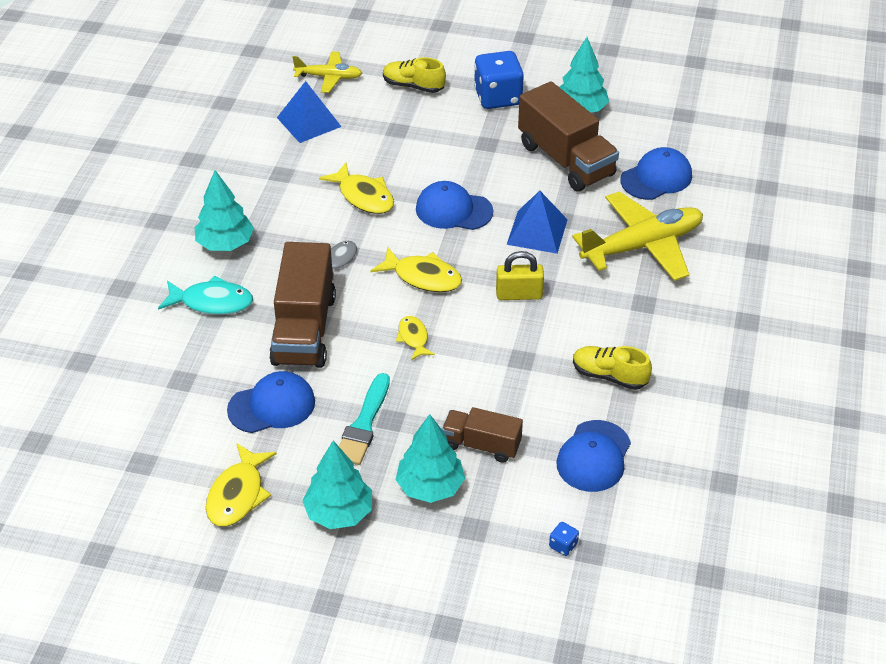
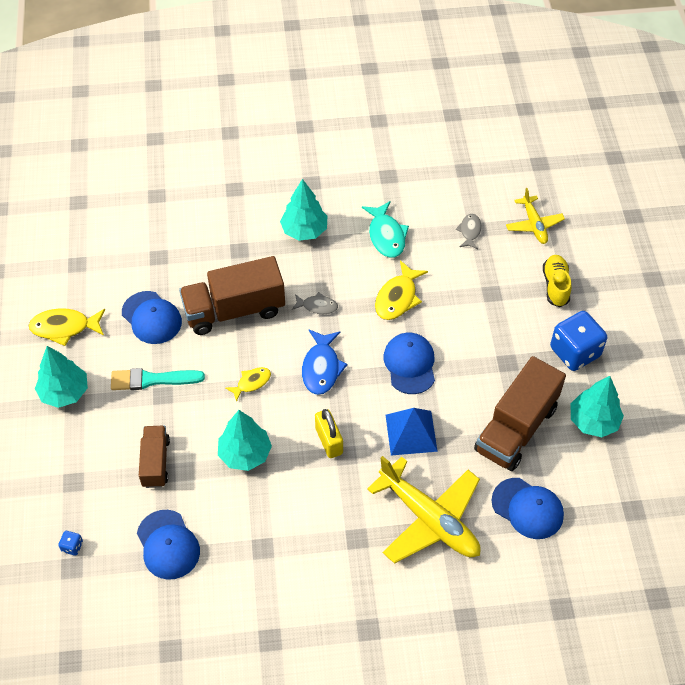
camera: 70 degrees right, 10 degrees up
(212, 302) = (240, 245): turquoise fish -> turquoise fish (386, 236)
(309, 122) = (470, 231): blue pyramid -> grey fish
(423, 277) = (321, 368): yellow fish -> blue fish
(430, 487) = (104, 441): turquoise tree -> turquoise tree (245, 454)
(594, 456) = (168, 545): blue cap -> blue cap turned 120 degrees counterclockwise
(609, 376) = (260, 533): yellow shoe -> none

